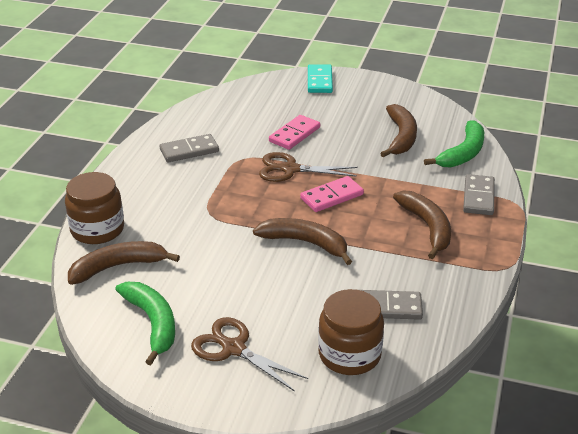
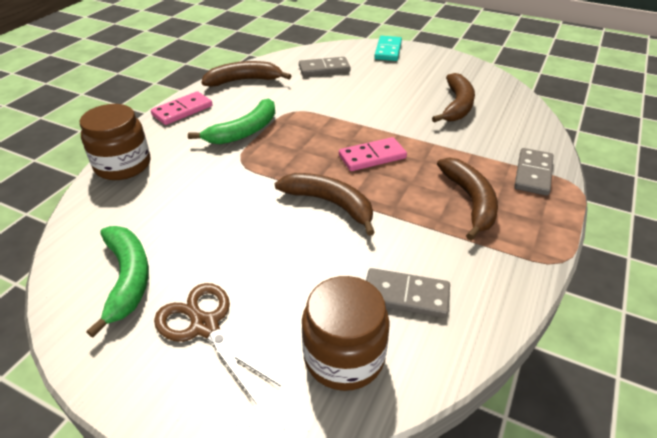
camera: 10 degrees right, 5 degrees up
(118, 267) = (123, 207): brown banana -> brown banana (244, 80)
(189, 150) = (245, 99): grey domino -> grey domino (324, 69)
(290, 169) = (337, 126): brown scissors -> none
(294, 134) = (351, 94): pink domino -> pink domino (182, 110)
(463, 153) = (520, 127): green banana -> green banana (244, 131)

